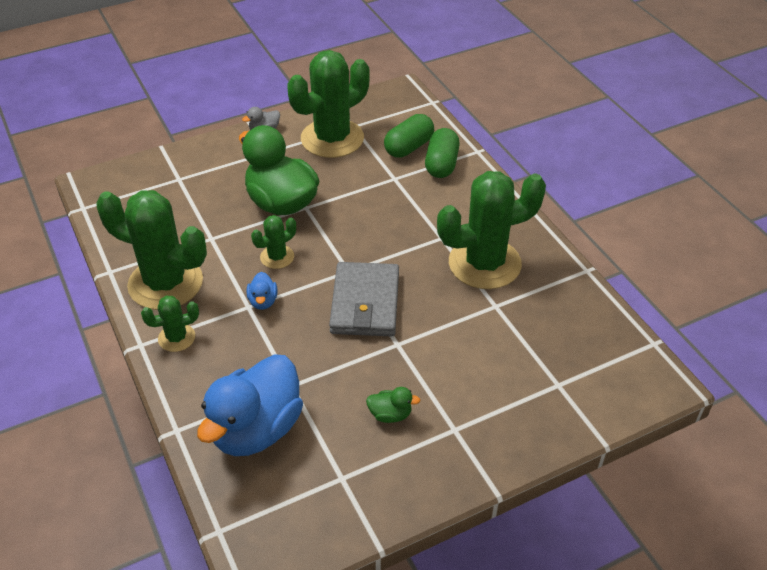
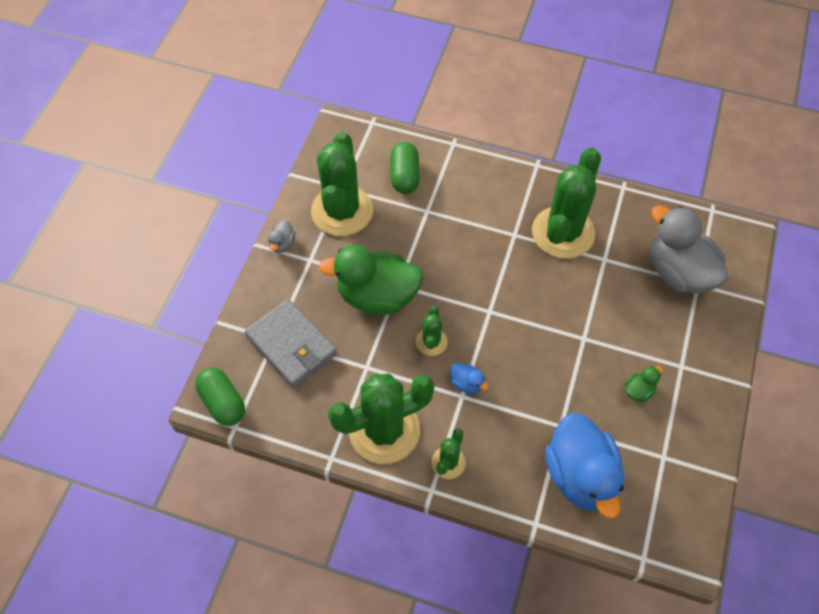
camera: 45 degrees left, 15 degrees up
(365, 303) = (530, 326): grey wallet -> grey wallet (291, 345)
(441, 164) = (444, 174): green capsule -> green capsule (223, 402)
(551, 362) = (678, 272): none -> grey duck

